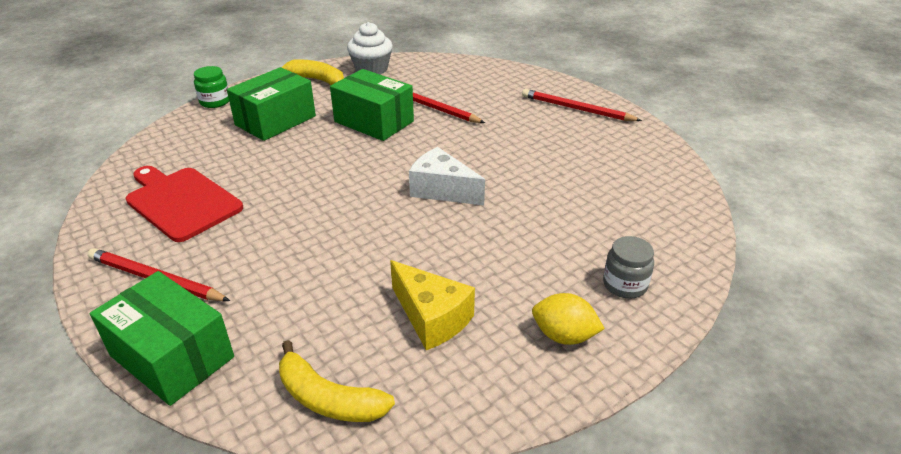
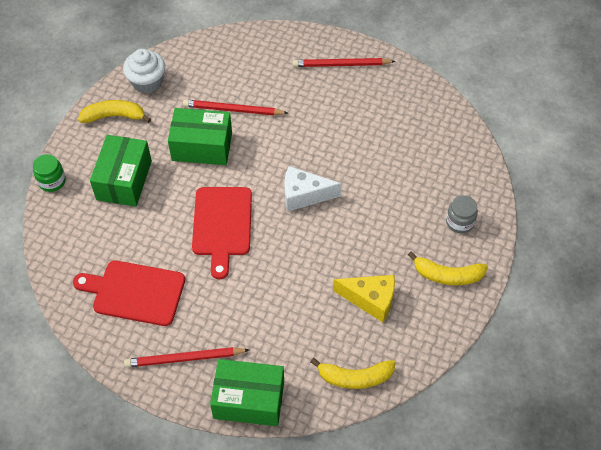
camera: 30 degrees left, 20 degrees up
(328, 182) = (222, 225): none -> red cutting board
(564, 336) = (447, 275): yellow lemon -> yellow banana

